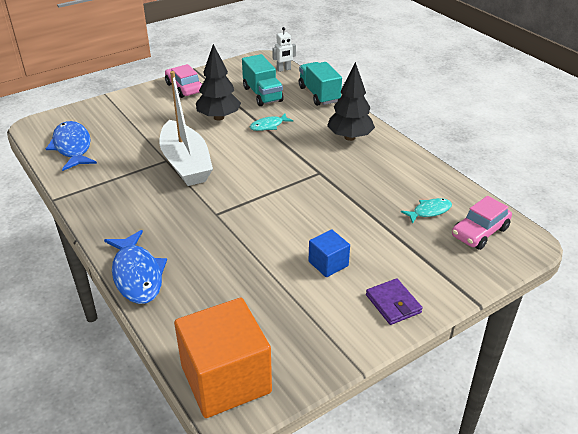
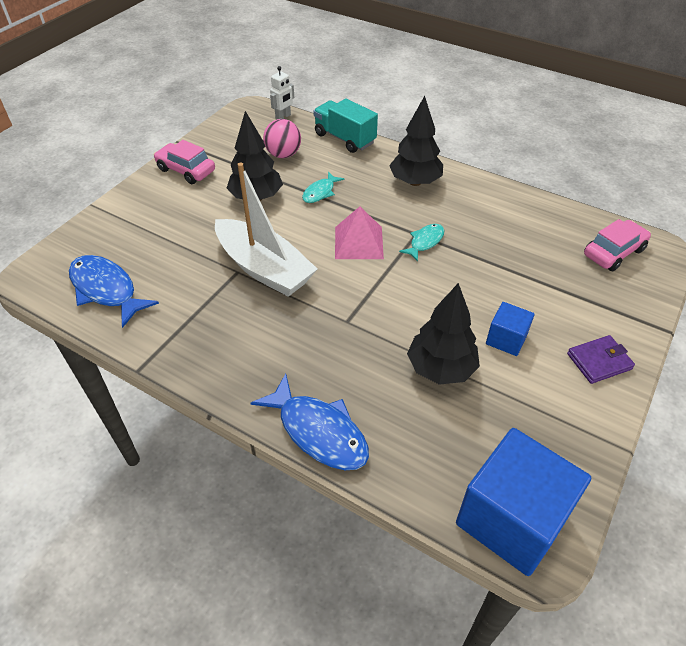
camera: 25 degrees left, 10 degrees up
(226, 379) = (511, 519): orange cube -> blue cube
(259, 266) = (440, 368): none -> black tree
(262, 94) = (283, 154): turquoise truck -> pink ball
(269, 166) = (359, 242): none -> pink pyramid
(393, 304) = (599, 361): purple wallet -> purple wallet turned 60 degrees counterclockwise
(429, 211) = (553, 244): turquoise fish -> turquoise fish (425, 242)
(479, 232) = (613, 252): pink car -> pink car turned 150 degrees counterclockwise

